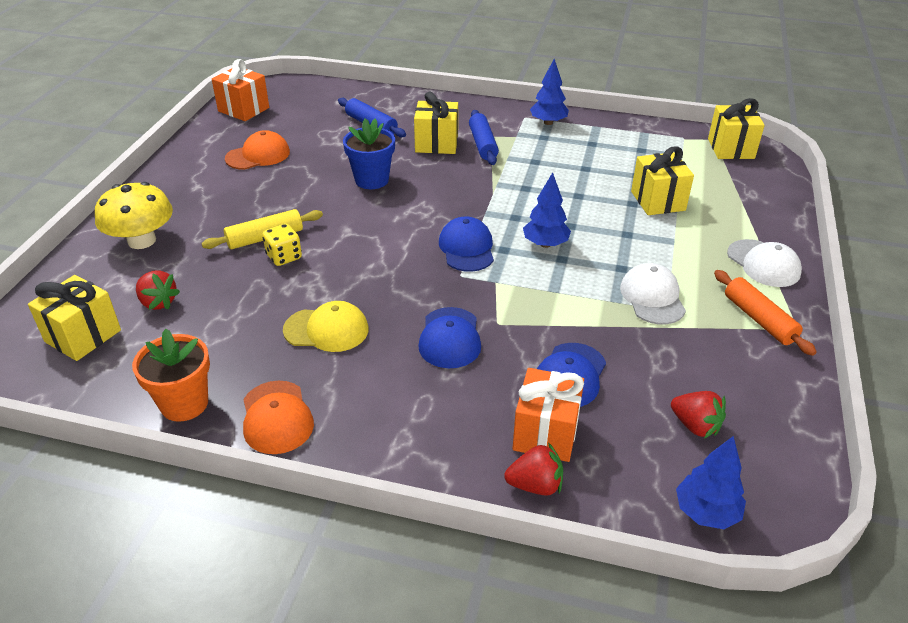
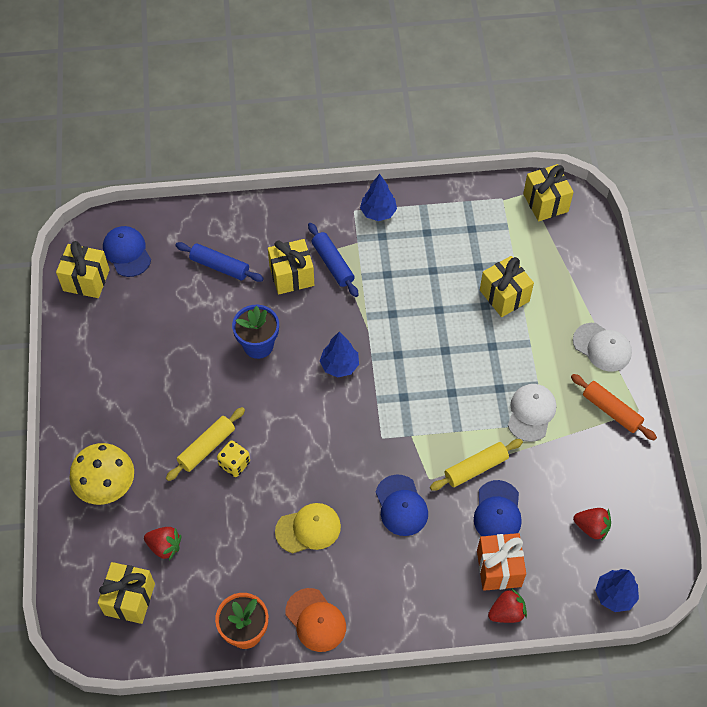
camera: 20 degrees left, 20 degrees up
(243, 109) = (86, 280): orange gift -> yellow gift
(258, 155) = (140, 344): orange cap -> none
(467, 248) = (374, 405): blue cap -> blue cap (127, 252)
(545, 244) = (433, 379): blue tree -> blue tree (339, 365)
(560, 328) = (476, 468): none -> yellow rolling pin
(652, 297) = (531, 413): white cap -> white cap turned 45 degrees clockwise

